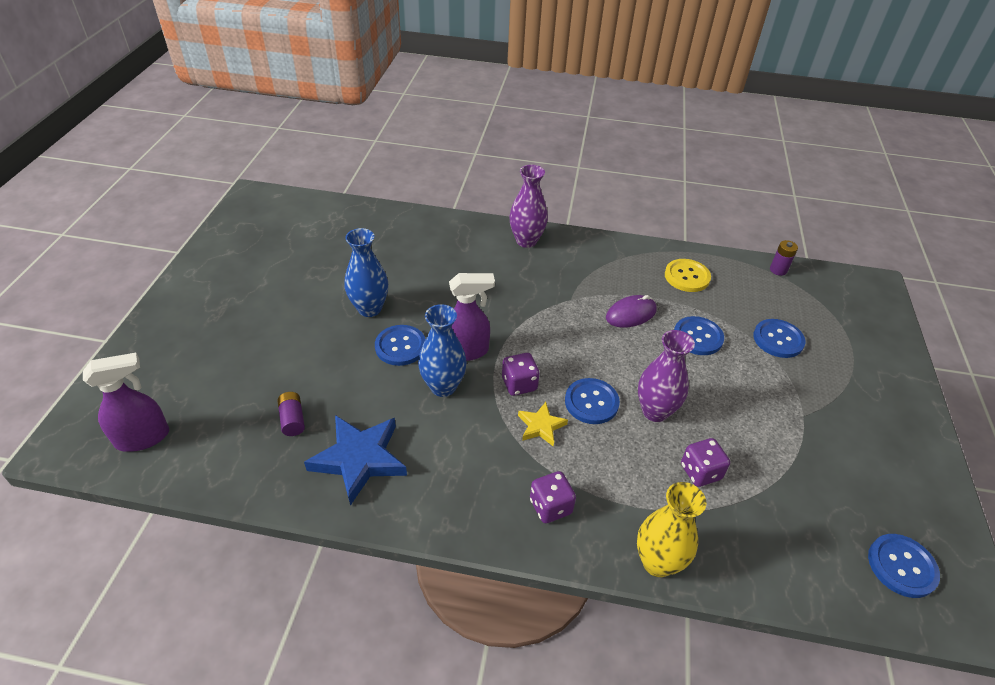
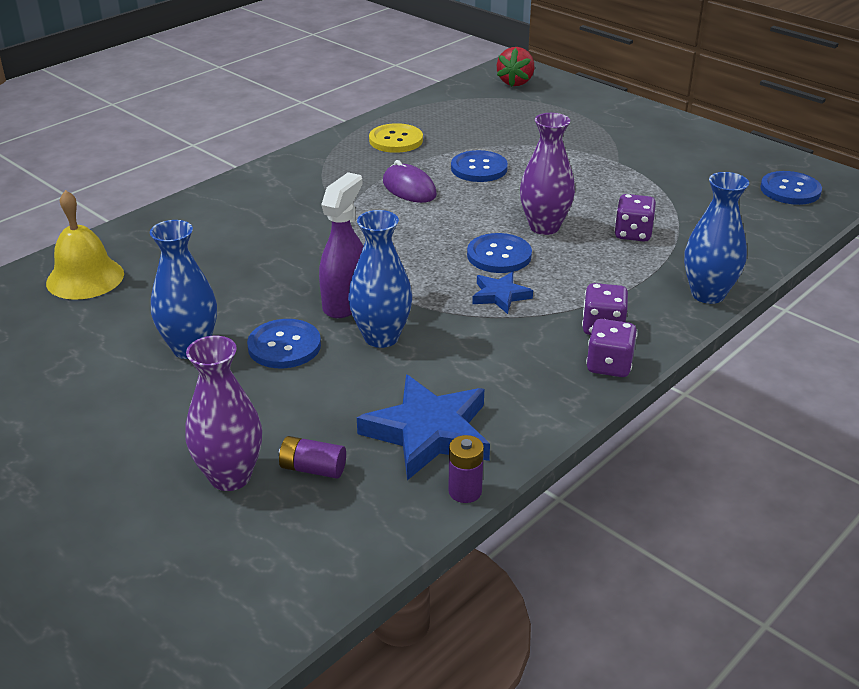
camera: 55 degrees left, 10 degrees down
(143, 437) = (199, 625): purple spray bottle -> none
(403, 233) = (85, 278): none -> yellow bell
(519, 384) = (431, 287): purple dice -> purple dice (609, 365)
(526, 241) = (221, 202): purple vase -> purple vase (230, 476)
(541, 426) = (500, 295): yellow star -> blue star
(631, 314) = (409, 188): purple mouse -> purple mouse turned 45 degrees counterclockwise
(657, 562) = (708, 294): yellow vase -> blue vase
(778, 270) = (443, 97): purple battery -> purple battery (465, 491)
(778, 339) = (524, 134): blue button -> none
(854, 297) = (515, 82): none -> red strawberry

